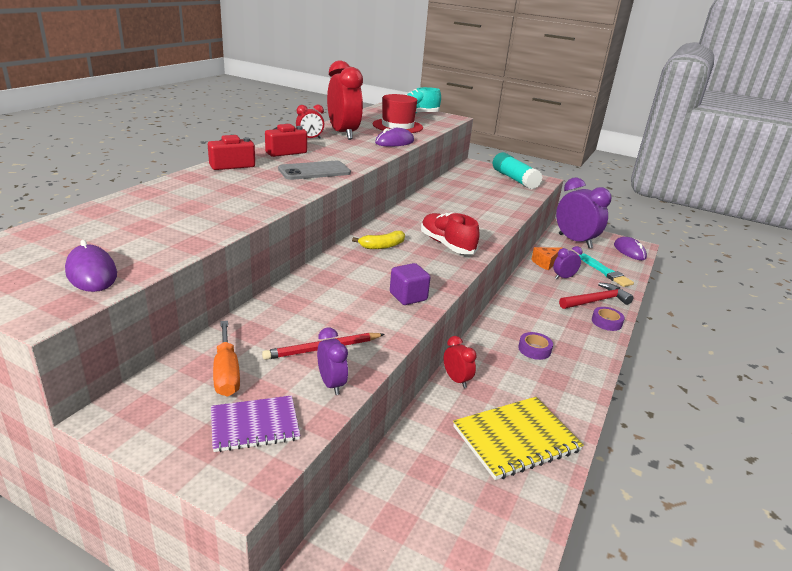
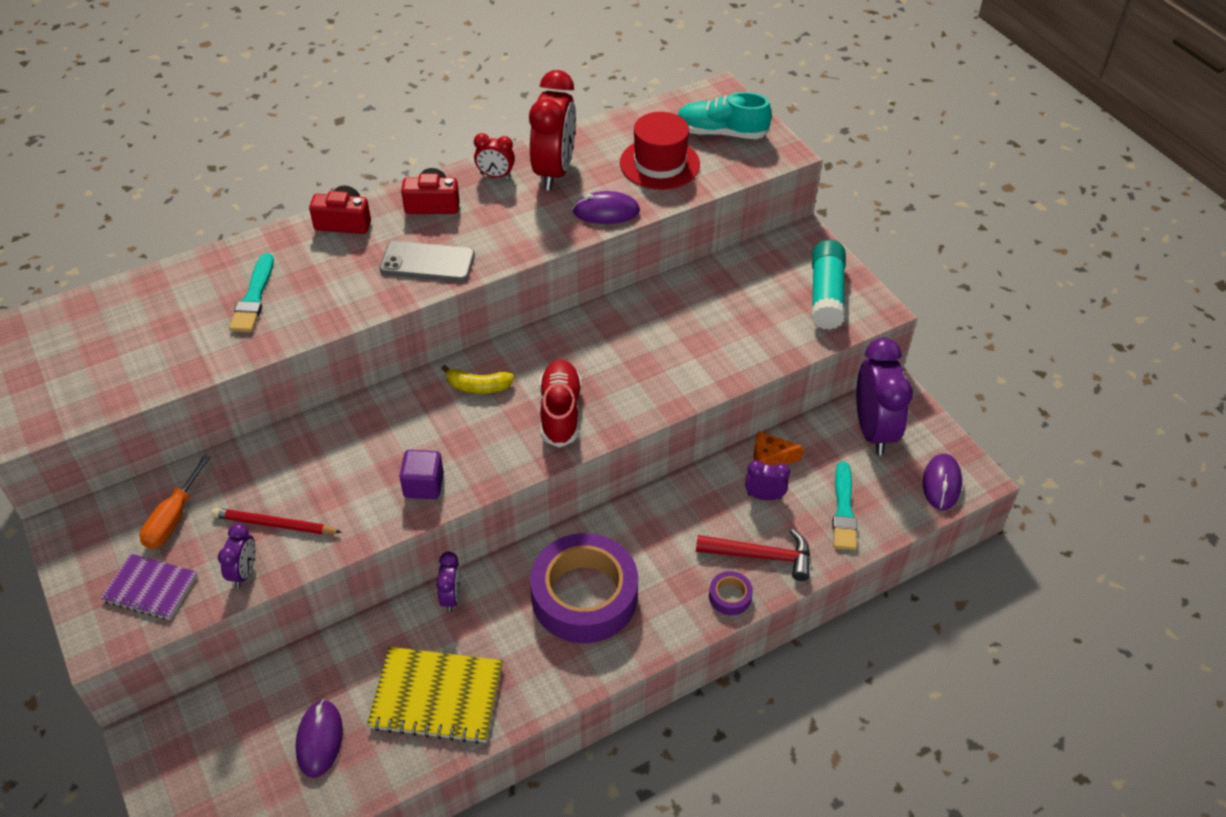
camera: 35 degrees right, 20 degrees up
(91, 273) = (81, 389): purple mouse -> purple mouse (319, 739)
(203, 202) = (254, 297): none -> turquoise brush
(456, 380) = (451, 597): red clock -> purple clock
(534, 349) = (584, 596): purple tape -> purple tape, size x2.48

